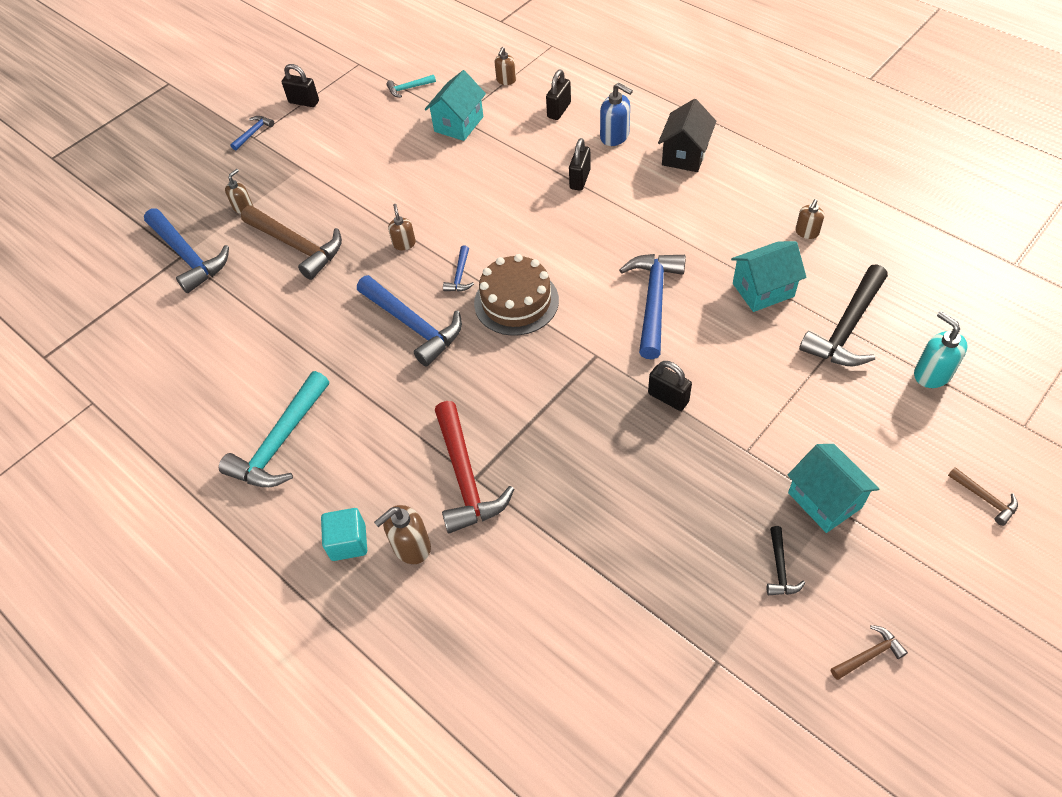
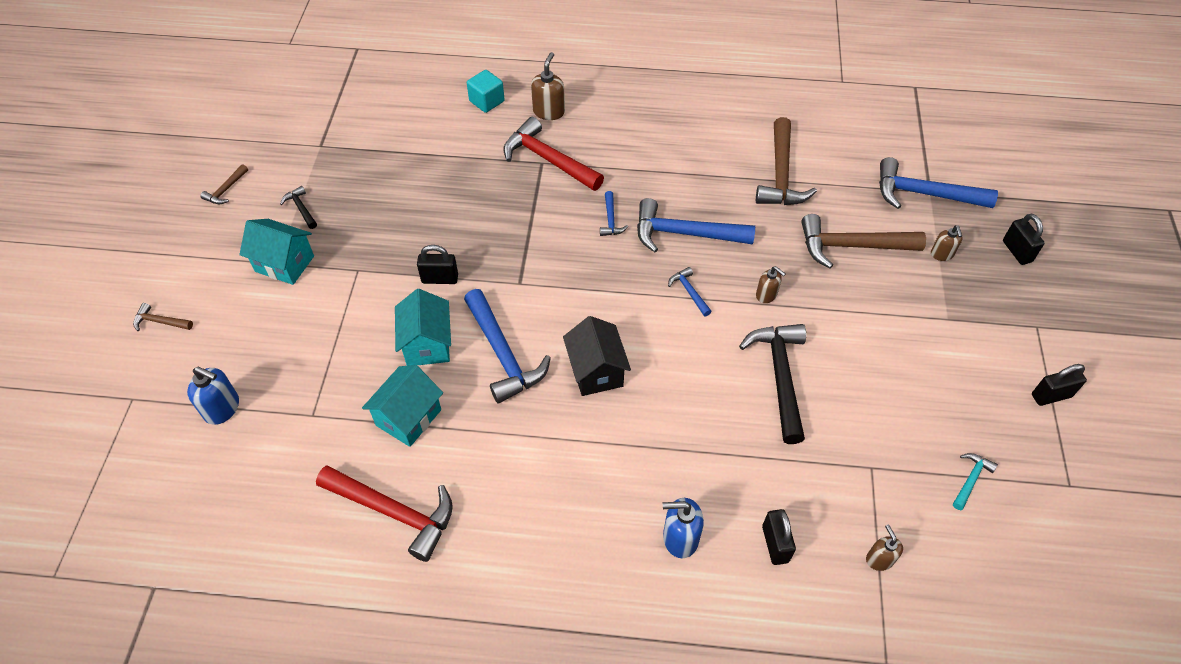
camera: 140 degrees right, 0 degrees up
(253, 133) = (1043, 330): blue hammer -> blue hammer (611, 219)
(272, 335) = (781, 174): none -> brown hammer
(281, 442) = (691, 120): turquoise hammer -> none
(348, 542) = (589, 96): turquoise cube -> turquoise cube (487, 101)
(458, 124) = (862, 458): turquoise house -> turquoise house (427, 344)
(516, 302) = (621, 293): brown cake -> none
(580, 179) = (670, 454): black padlock -> black padlock (1016, 251)
(685, 155) = (583, 553): black house -> black house (596, 371)
(806, 232) = (394, 512): brown soap dispenser -> red hammer
(847, 327) = (313, 417): black hammer -> black hammer (780, 377)
(932, 374) = (222, 408): turquoise soap dispenser -> blue soap dispenser

